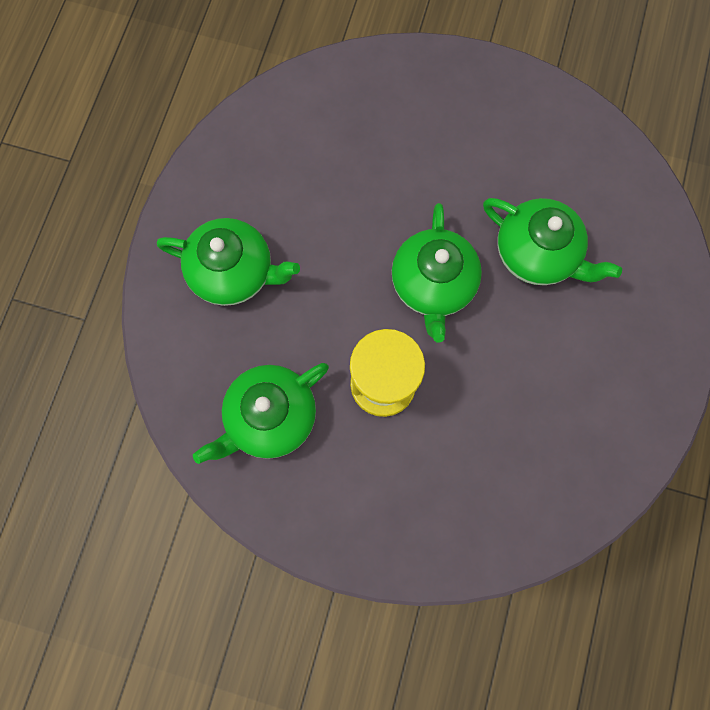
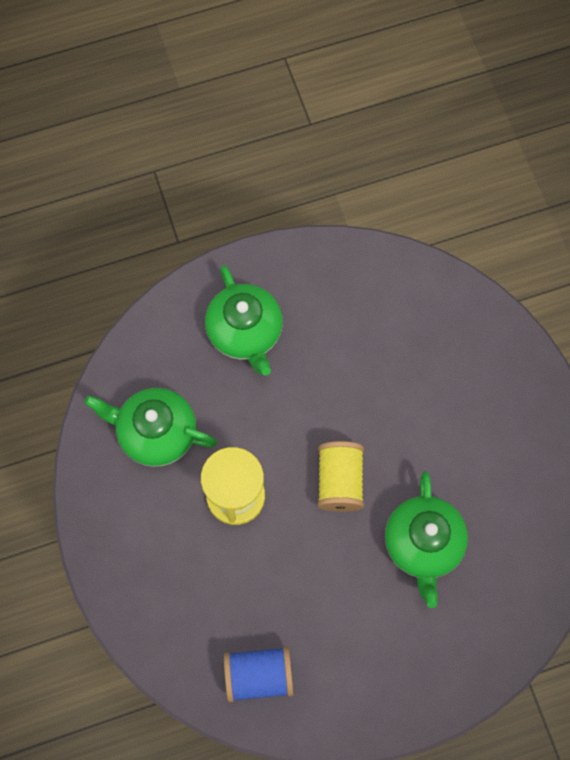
camera: 55 degrees right, 5 degrees down
(433, 285) = (339, 481): green teapot -> yellow spool
(562, 474) = (259, 675): none -> blue spool

